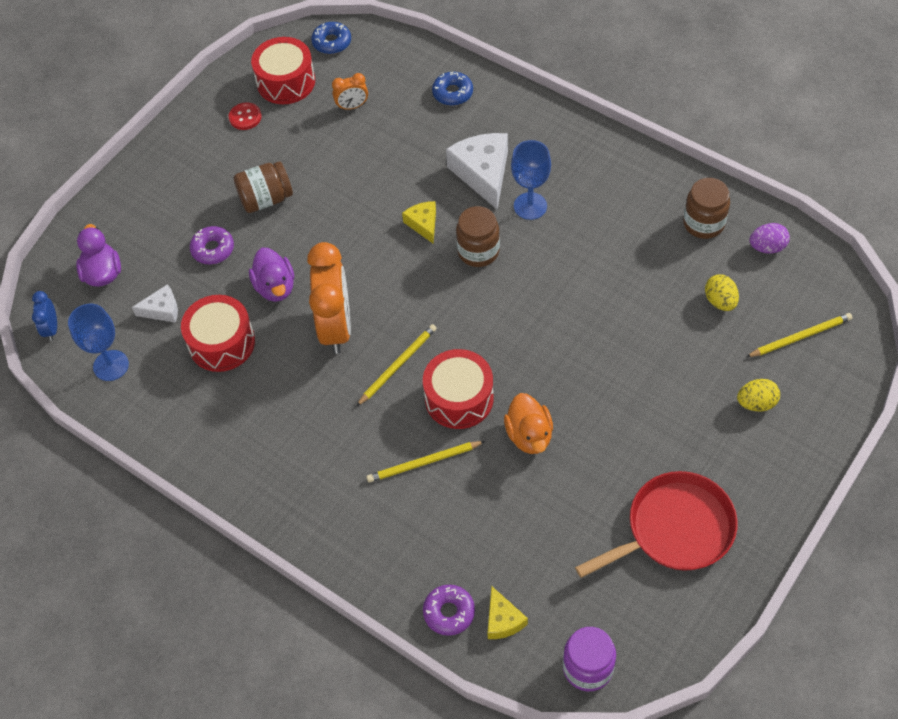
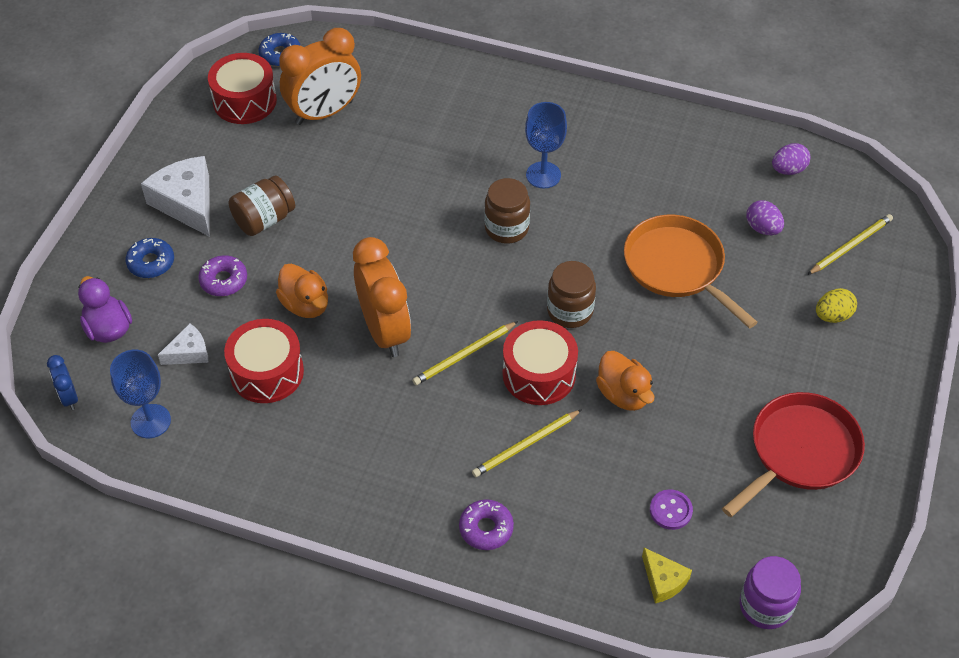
camera: 20 degrees left, 5 degrees down
(245, 117) = (213, 143): red button -> none
(275, 287) = (305, 305): purple duck -> orange duck
(352, 106) = (324, 113): orange clock -> orange clock, size x2.15
(398, 365) = (464, 355): yellow pencil -> yellow pencil turned 150 degrees counterclockwise
(423, 224) = (440, 213): yellow cheese -> none
(449, 612) = (605, 587): purple donut -> purple donut (486, 528)
(452, 93) = (425, 82): blue donut -> blue donut (151, 262)
(483, 173) = (484, 153): white cheese -> white cheese (187, 203)
(533, 556) = (670, 510): none -> purple button
(623, 322) = (677, 267): none -> orange pan
(703, 223) = (719, 159): brown jar -> brown jar (570, 311)
(720, 301) = (762, 228): yellow egg -> purple egg

